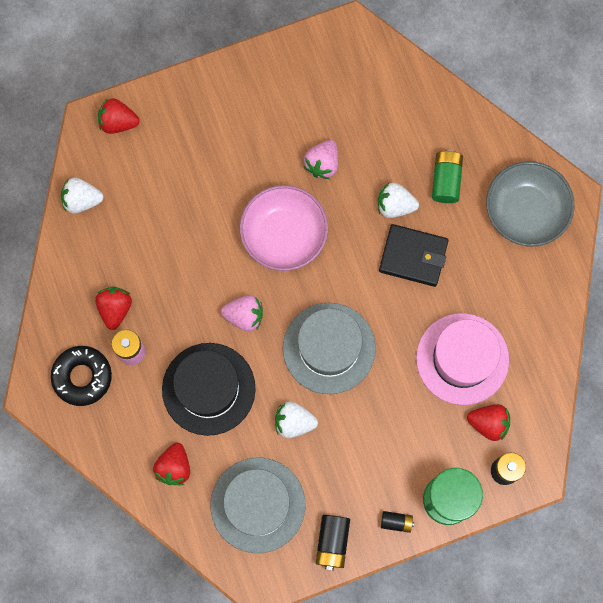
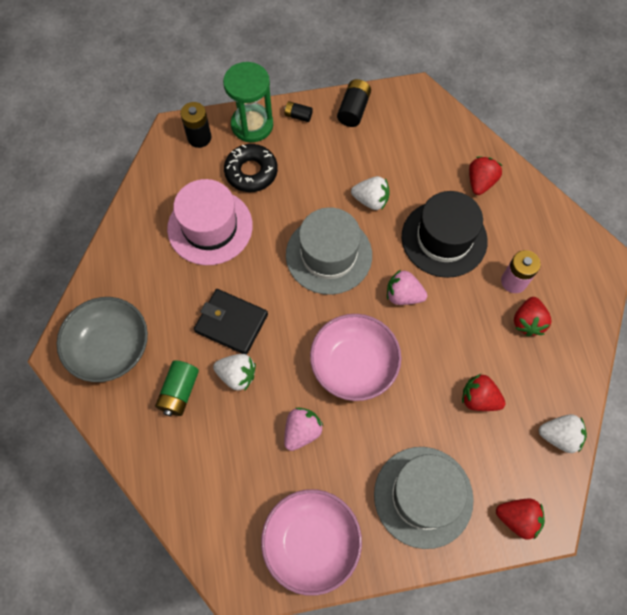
camera: 170 degrees left, 10 degrees down
(82, 377) = (561, 267): black donut -> black donut (251, 172)
(258, 505) = (411, 144): grey hat -> grey hat (423, 496)
(296, 73) = (311, 542): none -> pink bowl
(488, 423) = (202, 174): red strawberry -> red strawberry (479, 399)

